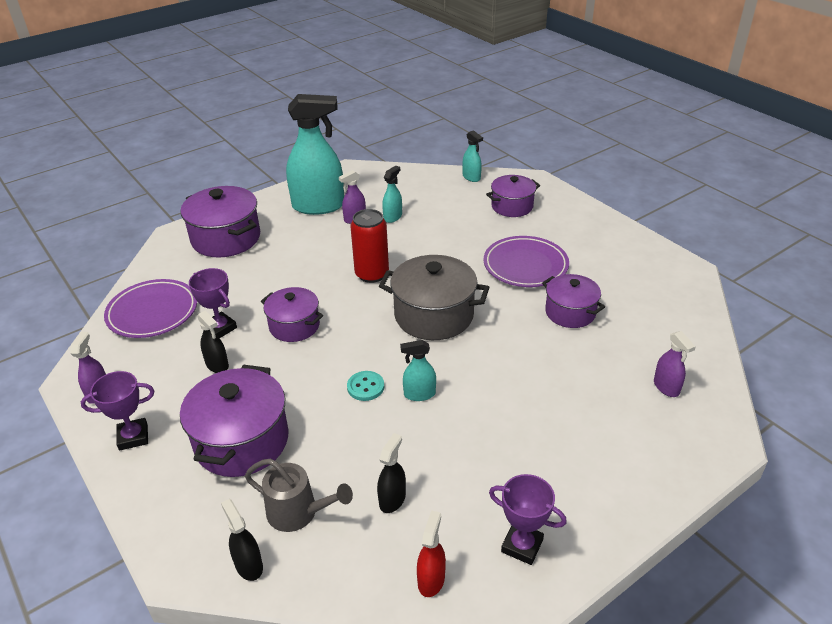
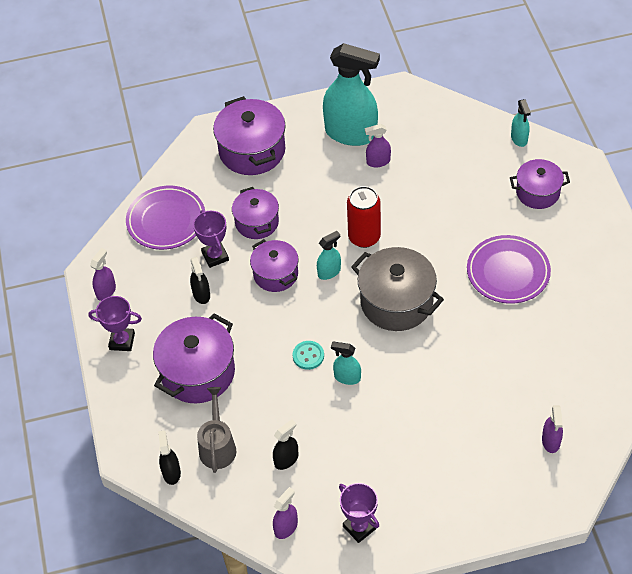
camera: 25 degrees right, 15 degrees up
(299, 513) = (217, 446): grey watering can -> grey watering can turned 135 degrees counterclockwise
(393, 217) = (415, 170): turquoise spray bottle -> turquoise spray bottle (329, 272)
(431, 580) = (286, 527): red spray bottle -> purple spray bottle
(570, 312) = (517, 339): purple pot -> purple pot (257, 222)

